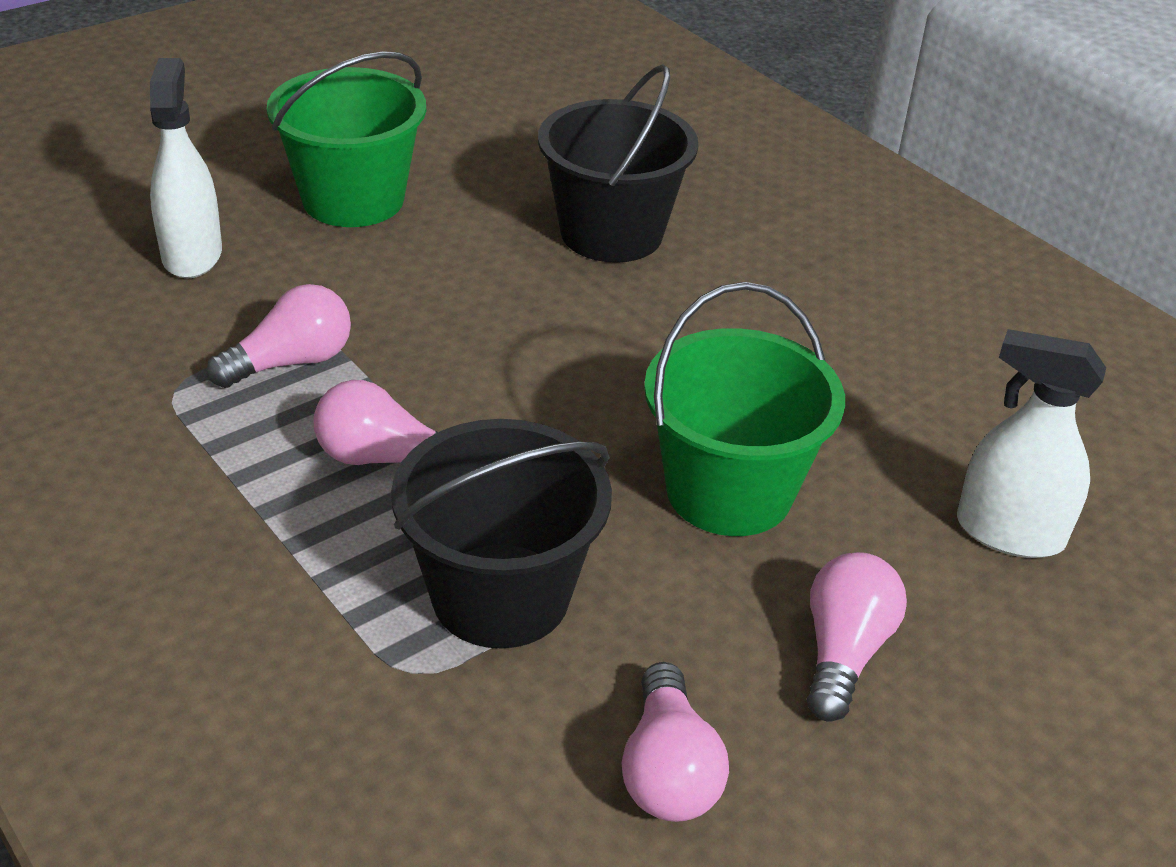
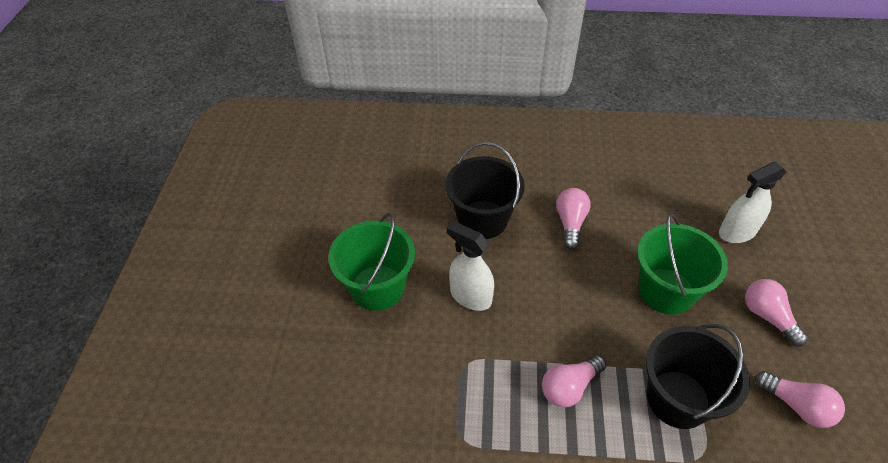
camera: 45 degrees left, 10 degrees up
(192, 255) = (364, 373): white spray bottle -> white spray bottle (470, 296)
(291, 362) = (478, 382): pink light bulb -> pink light bulb (570, 223)

